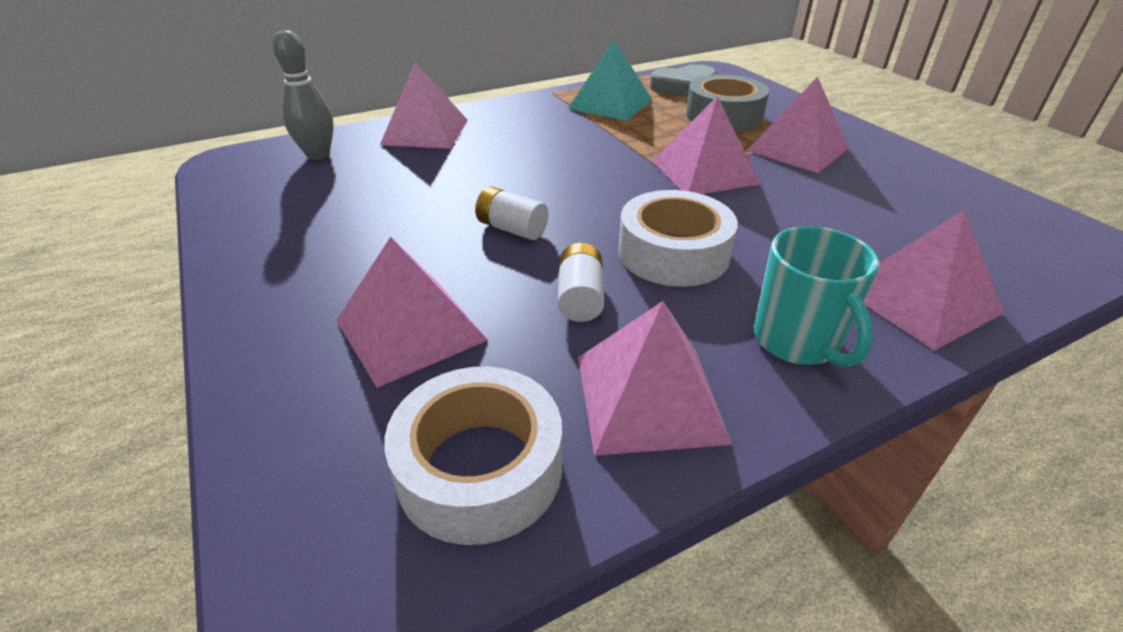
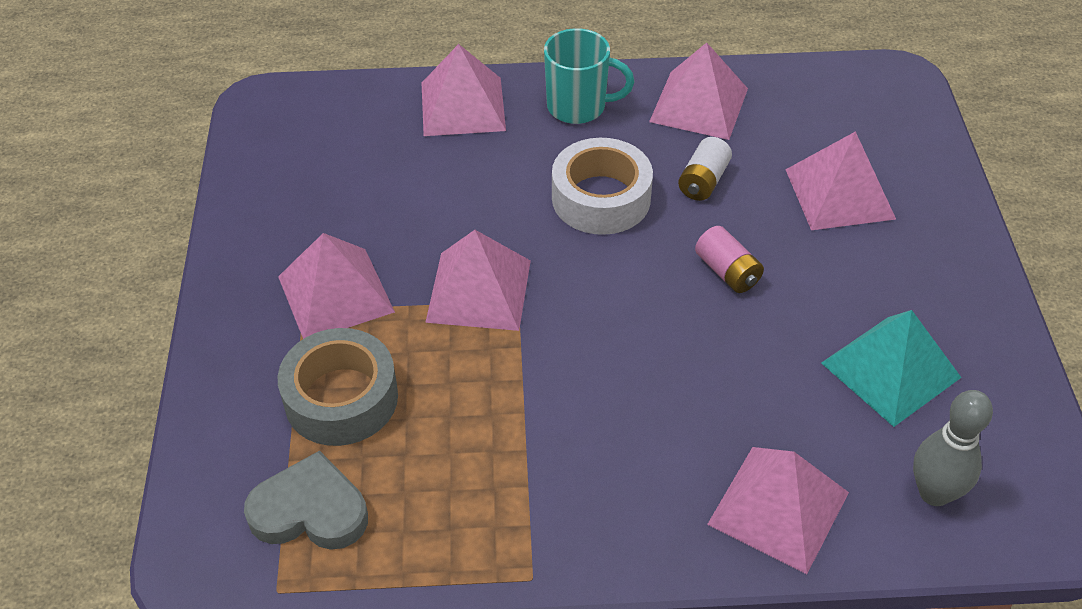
camera: 155 degrees left, 10 degrees up
(480, 468) = (812, 100): white tape -> none
(512, 229) = (727, 272): white battery -> pink battery
(610, 103) = (467, 496): turquoise pyramid -> turquoise pyramid (890, 370)
(797, 341) = (578, 107): turquoise mug -> turquoise mug turned 90 degrees clockwise

